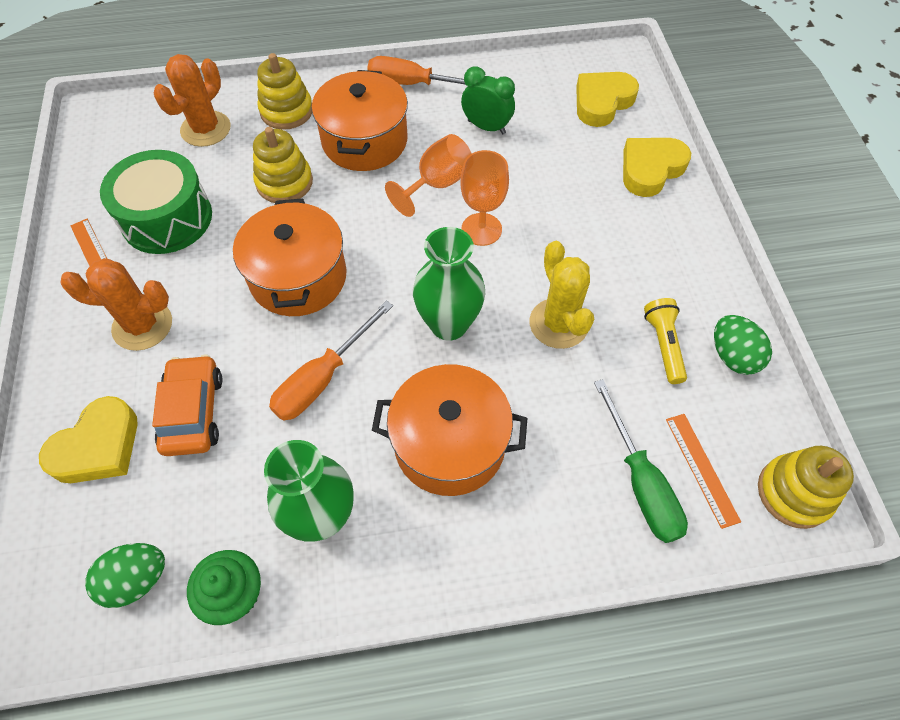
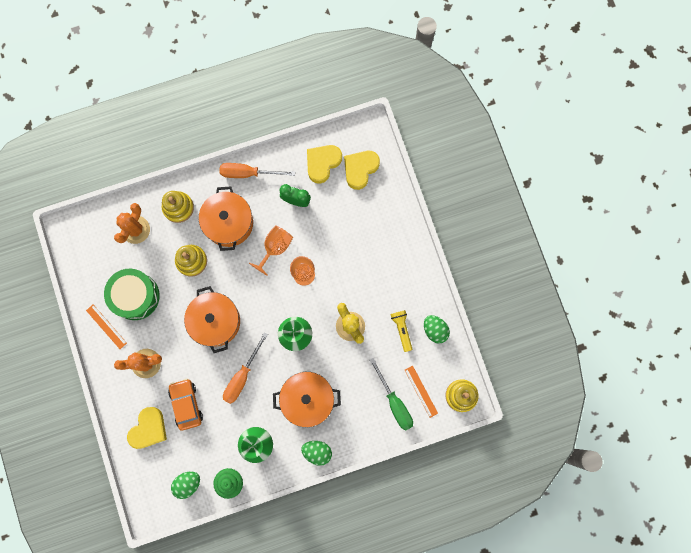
camera: 10 degrees left, 20 degrees up
(451, 560) = (317, 451): none -> green egg
(650, 169) = (390, 217): yellow heart -> yellow heart (322, 163)

